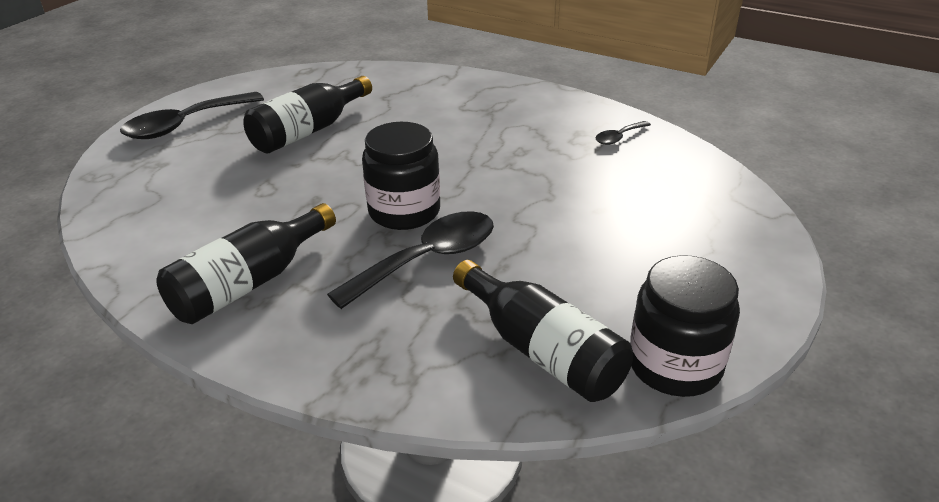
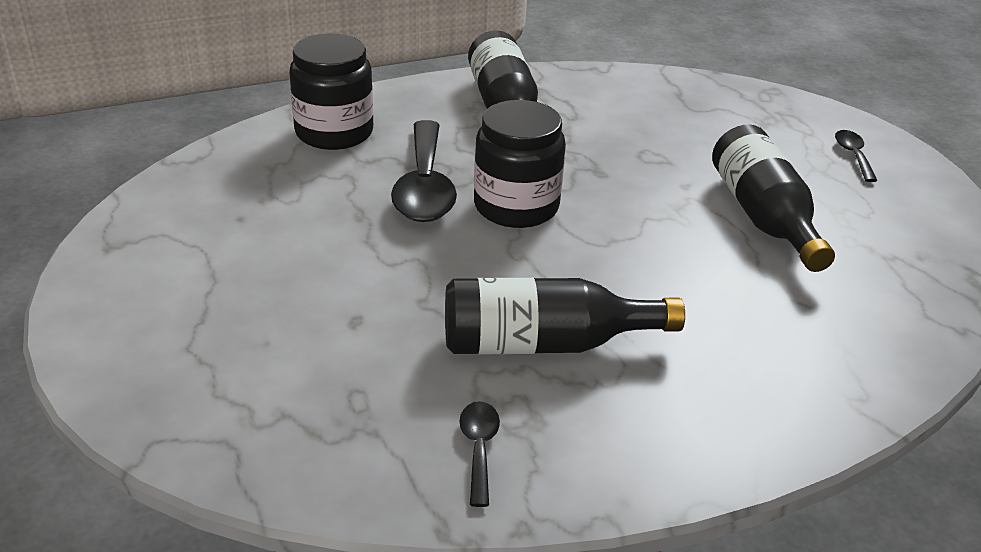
camera: 125 degrees right, 0 degrees up
(185, 124) = (853, 155): black spoon -> black spoon, size x0.48
(541, 350) = (246, 183): black bottle -> black bottle (545, 344)
(674, 365) = (133, 227): black jar -> black jar (334, 132)

